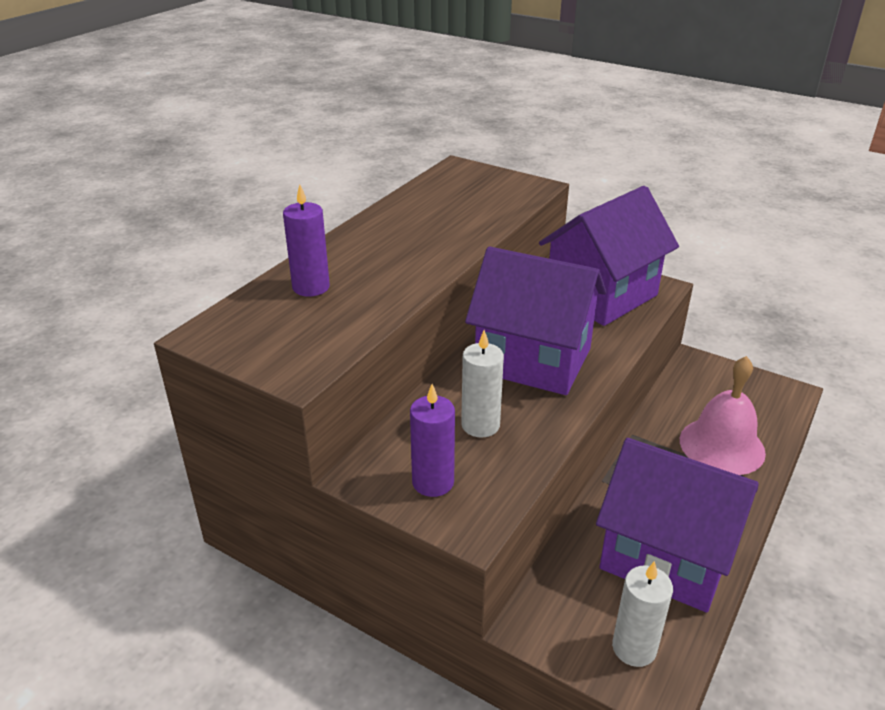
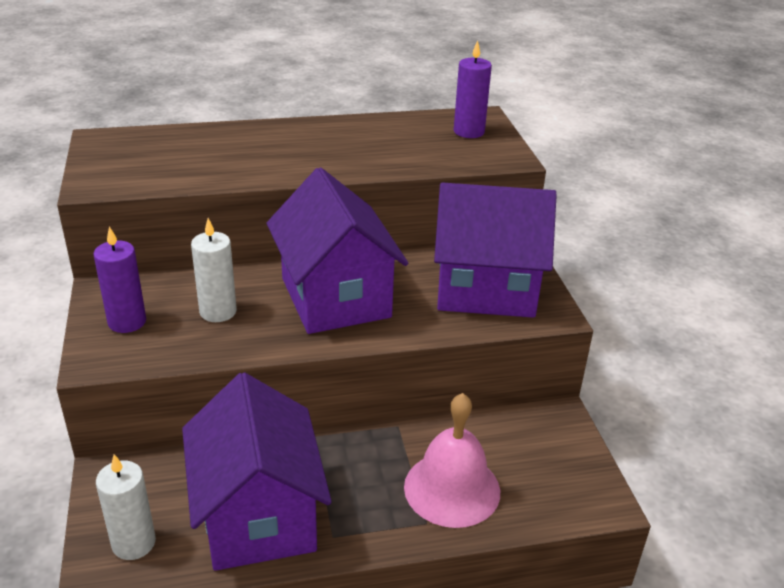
camera: 45 degrees right, 0 degrees up
(311, 287) = (204, 143): purple candle -> purple candle (469, 132)

